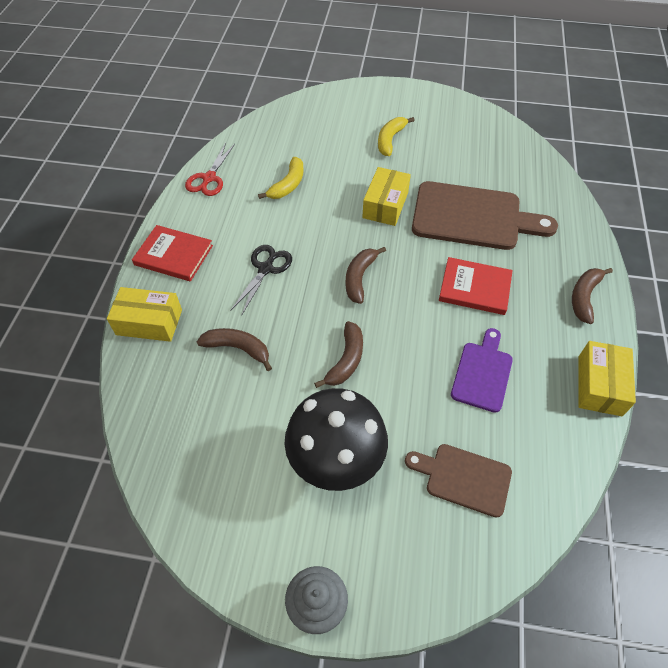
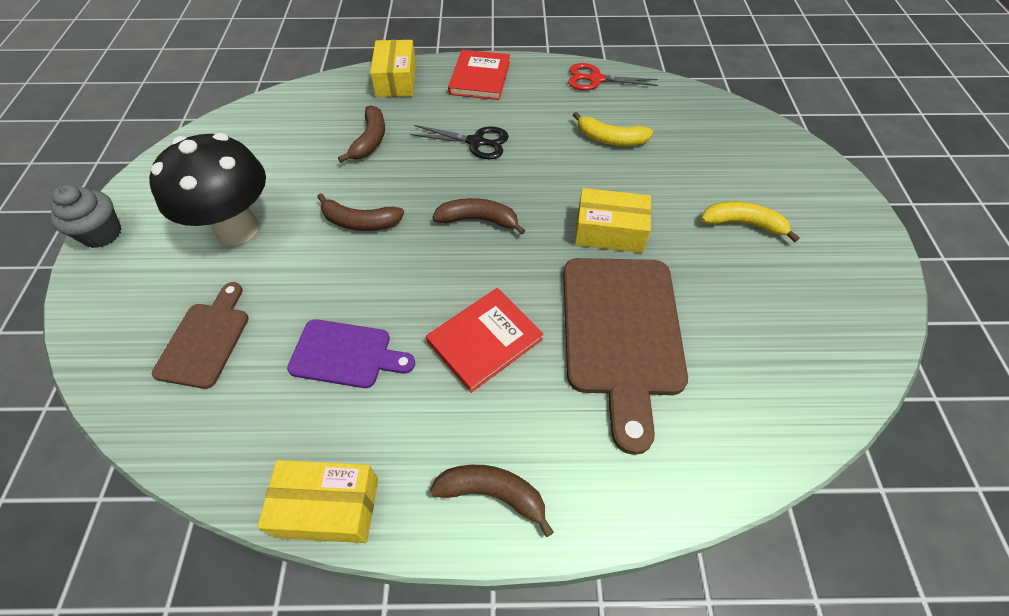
camera: 80 degrees right, 0 degrees up
(474, 288) = (485, 340): red book -> red book turned 45 degrees clockwise

